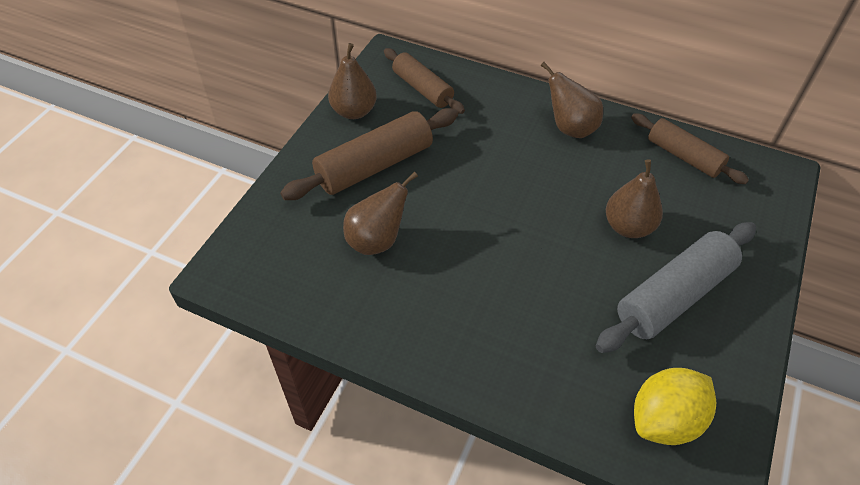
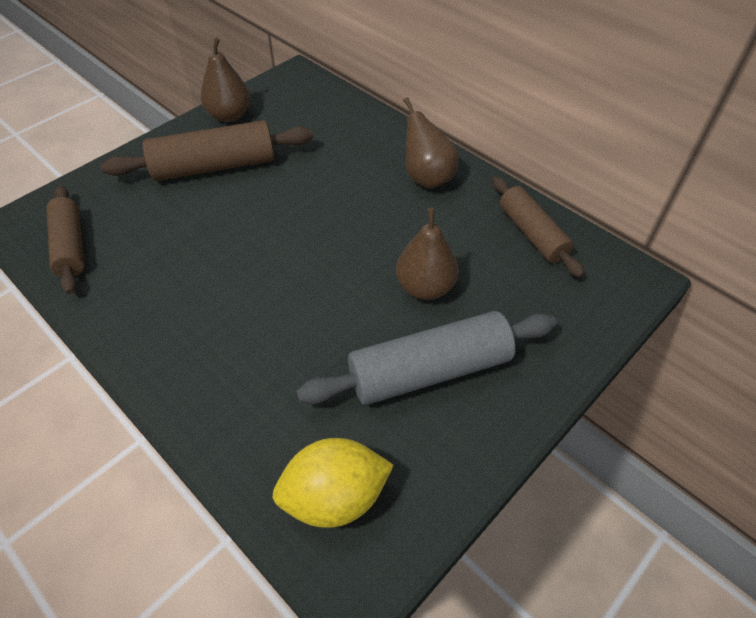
camera: 20 degrees right, 0 degrees up
(377, 240) = (170, 232): brown pear -> none
(422, 89) = (306, 110): brown rolling pin -> brown rolling pin (70, 246)

